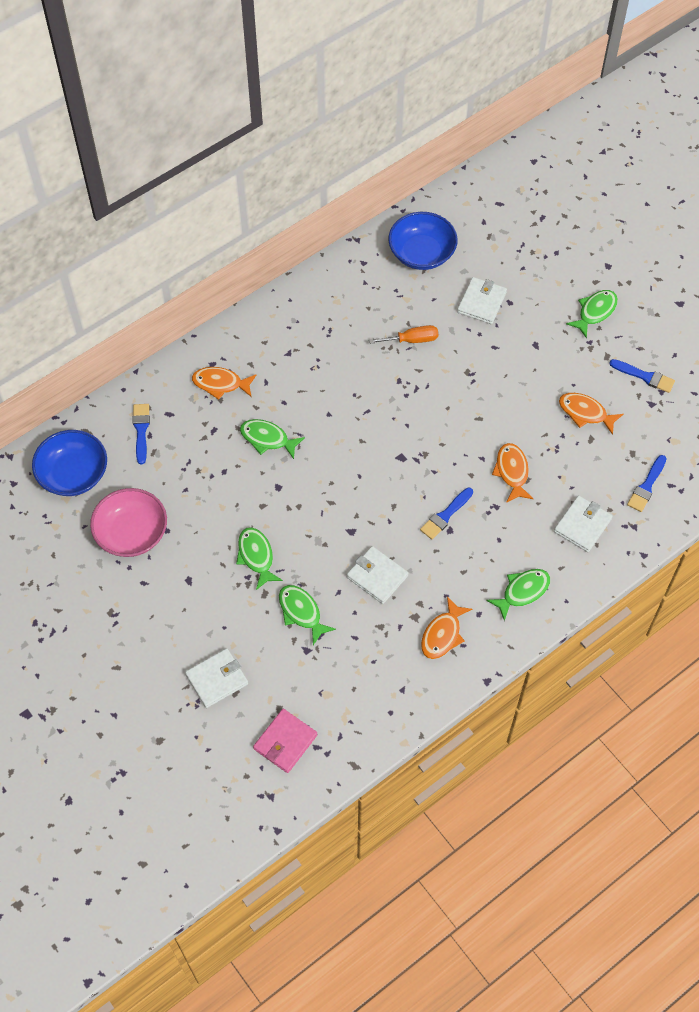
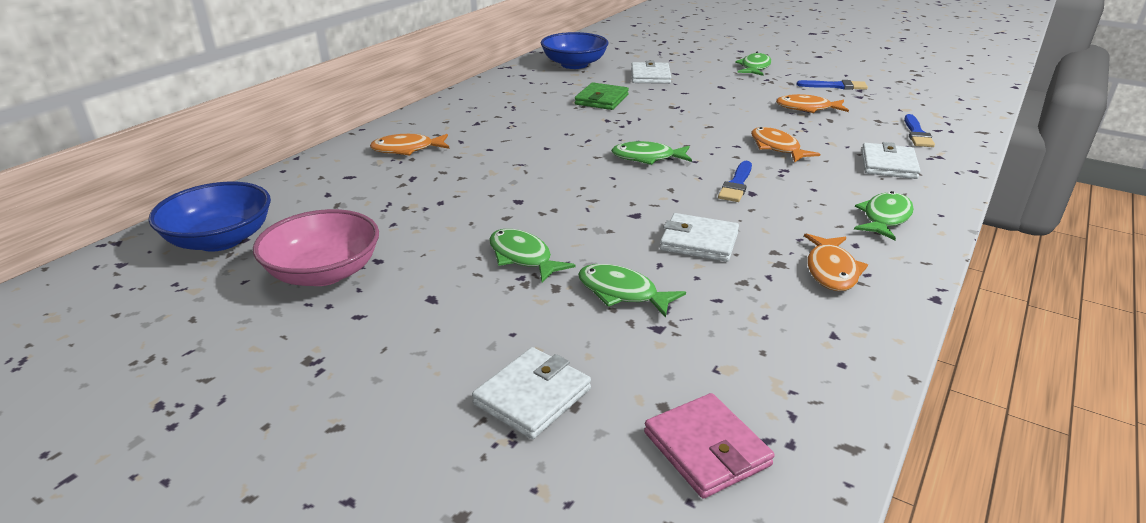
camera: 20 degrees left, 30 degrees down
(141, 430) = (315, 192): blue brush -> none
(267, 439) = (484, 172): green fish -> green fish (647, 158)
(285, 742) = (706, 449): pink wallet -> pink wallet turned 45 degrees counterclockwise
(412, 340) = (601, 100): orange screwdriver -> green wallet

